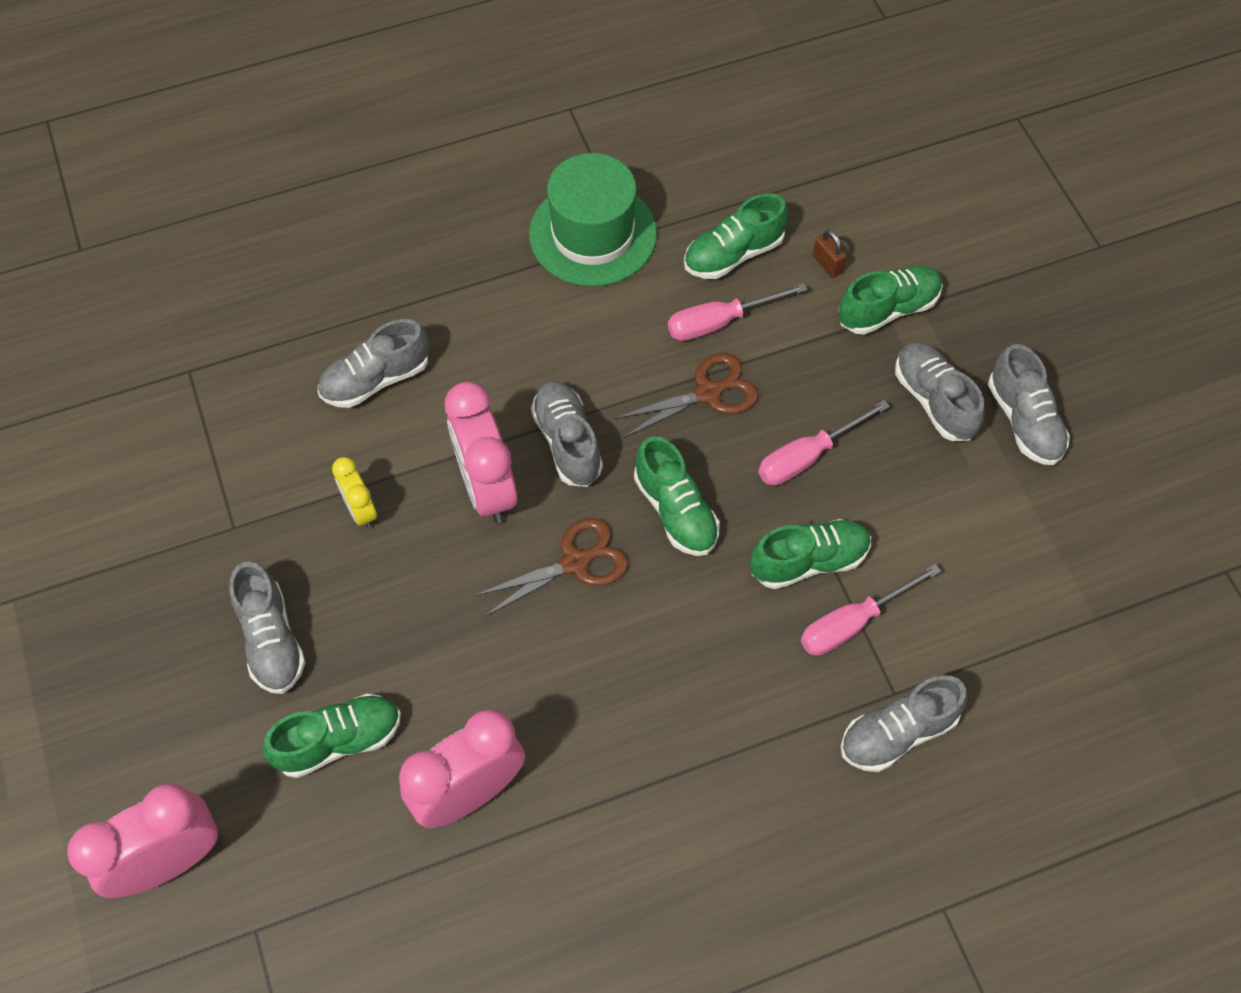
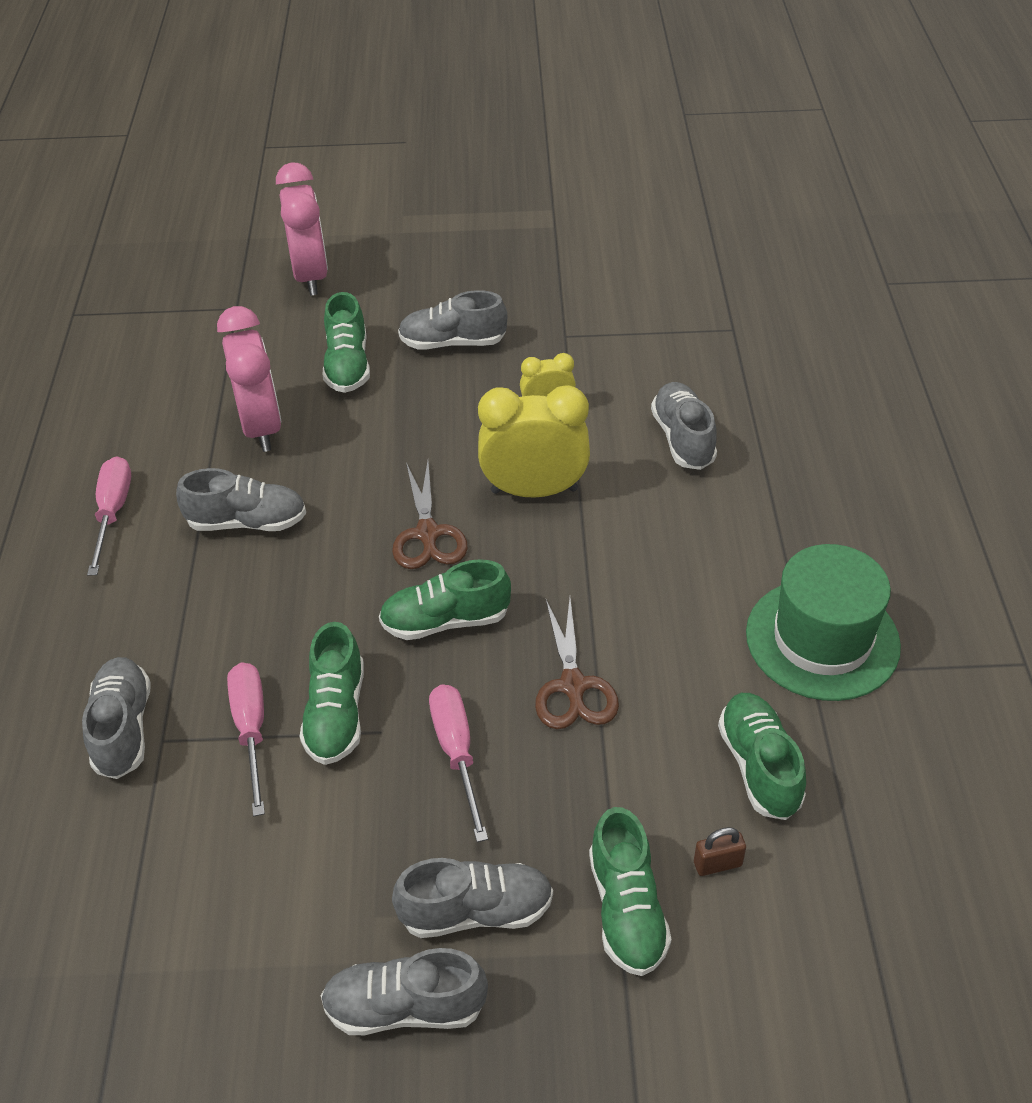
camera: 110 degrees right, 15 degrees down
(487, 487) = (534, 490): pink clock -> yellow clock
(567, 442) = (559, 557): grey shoe -> grey shoe (247, 522)
(719, 322) = (664, 724): pink screwdriver -> pink screwdriver (113, 512)

